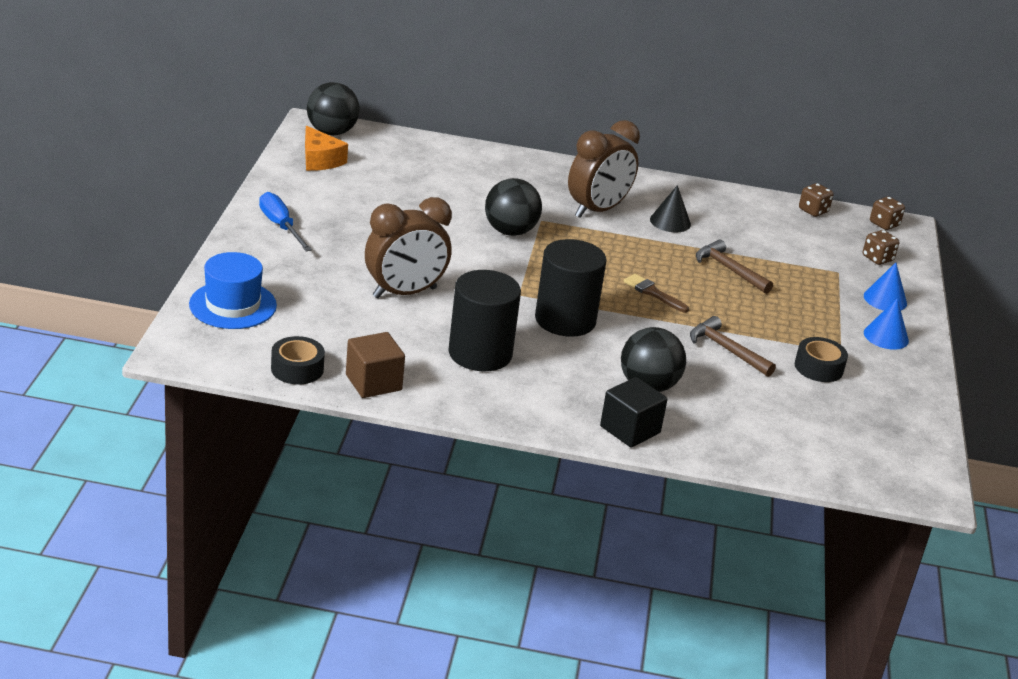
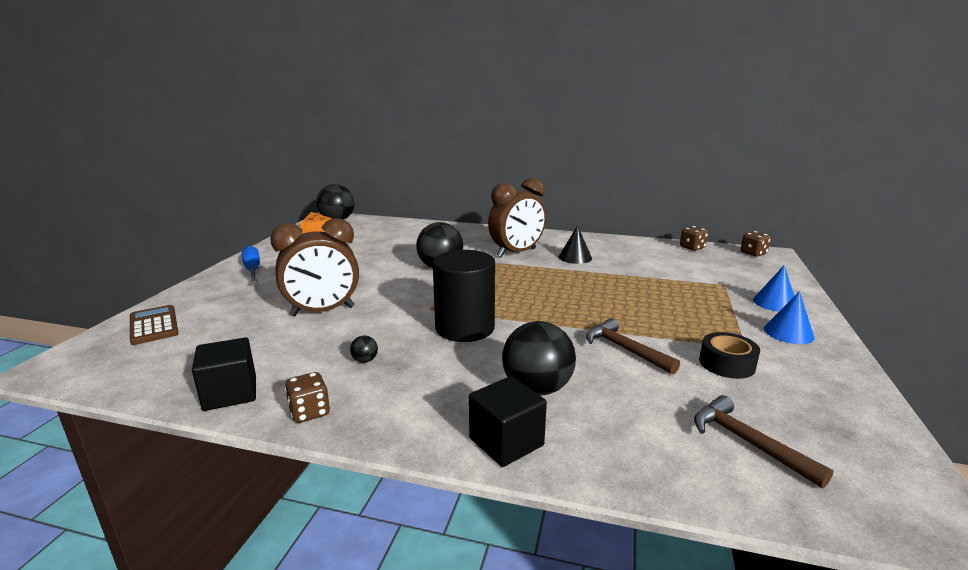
camera: 10 degrees right, 10 degrees down
(233, 305) = (154, 325): blue hat -> brown calculator
(297, 369) = (159, 381): black tape -> none
(373, 382) = (230, 393): brown cube -> black cube
(480, 353) = (365, 360): black cylinder -> black ball
(653, 293) = (554, 304): brown brush -> none
(729, 269) = (625, 286): brown hammer -> brown hammer (747, 442)
(877, 258) = (756, 274): brown dice -> brown dice (309, 412)

